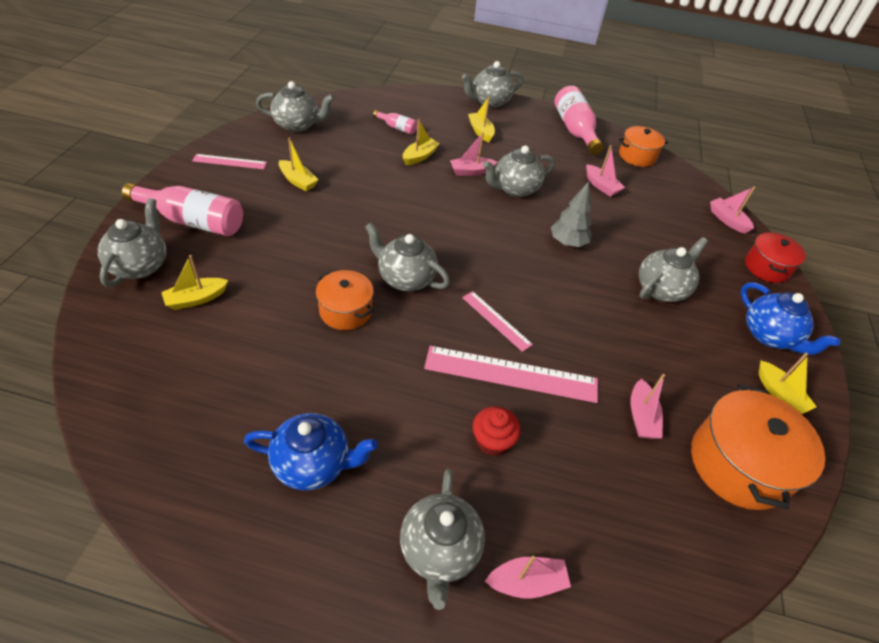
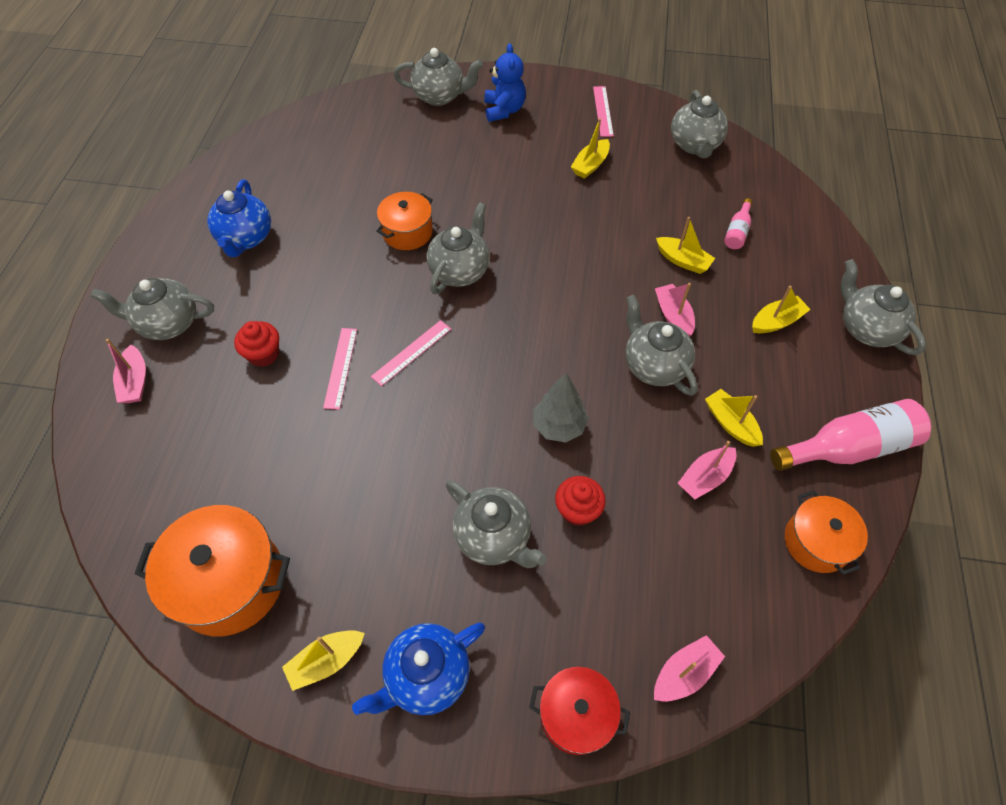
camera: 90 degrees right, 10 degrees up
(193, 221) = (504, 110): pink bottle -> blue teddy bear
(196, 299) = (407, 136): yellow boat -> yellow boat (730, 423)
(511, 374) = (340, 367): pink ruler -> pink ruler, size x0.54
(633, 244) = (577, 510): none -> red cupcake
(641, 417) = (291, 487): pink boat -> none

